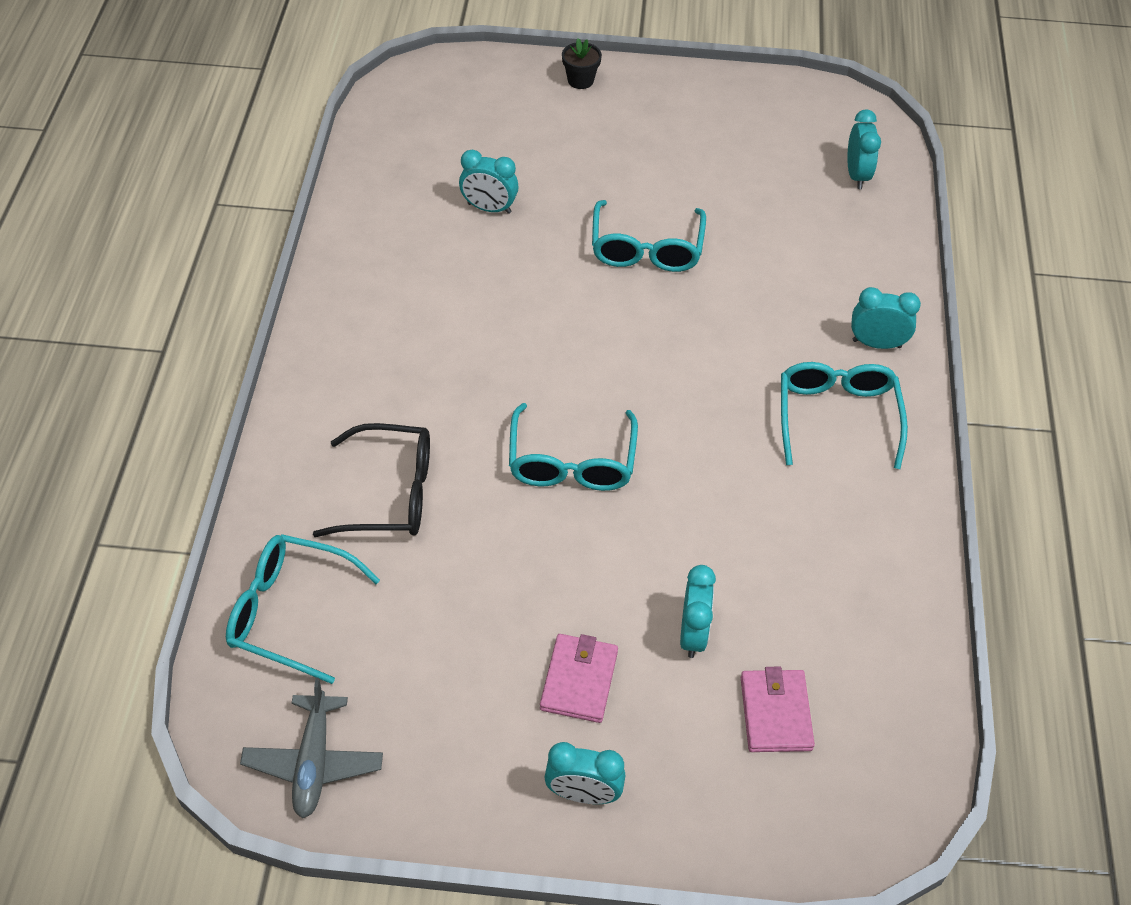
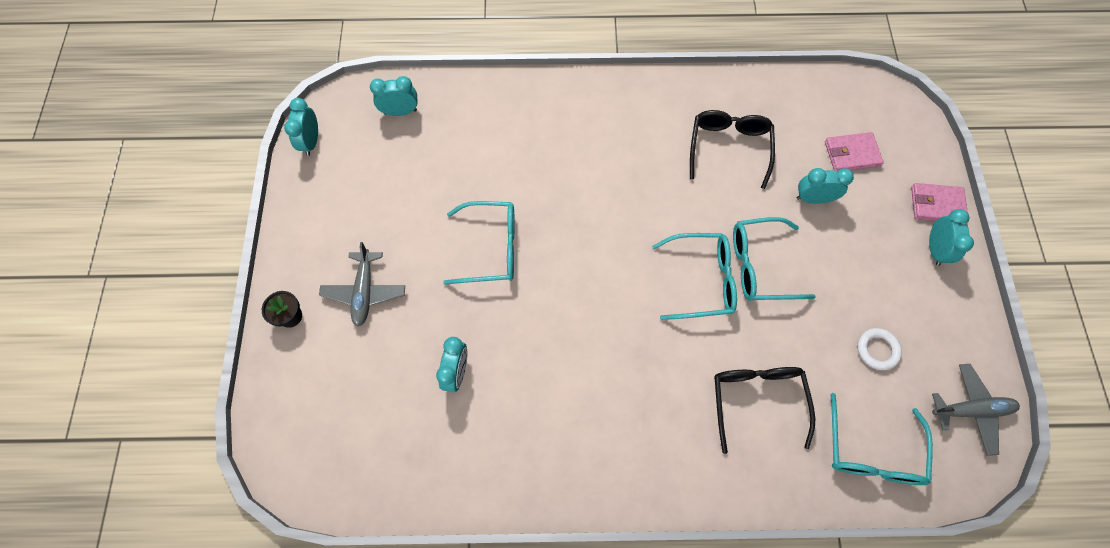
camera: 95 degrees left, 15 degrees up
(430, 659) = (877, 350): none -> white ring
(579, 680) = (864, 259): pink wallet -> pink wallet (936, 205)
(602, 137) = (364, 292): none -> grey plane
(792, 535) = (728, 147): none -> black glasses
(837, 416) = (630, 124): turquoise glasses -> turquoise glasses (759, 266)
(876, 343) = (564, 102): turquoise clock -> turquoise clock (311, 142)

